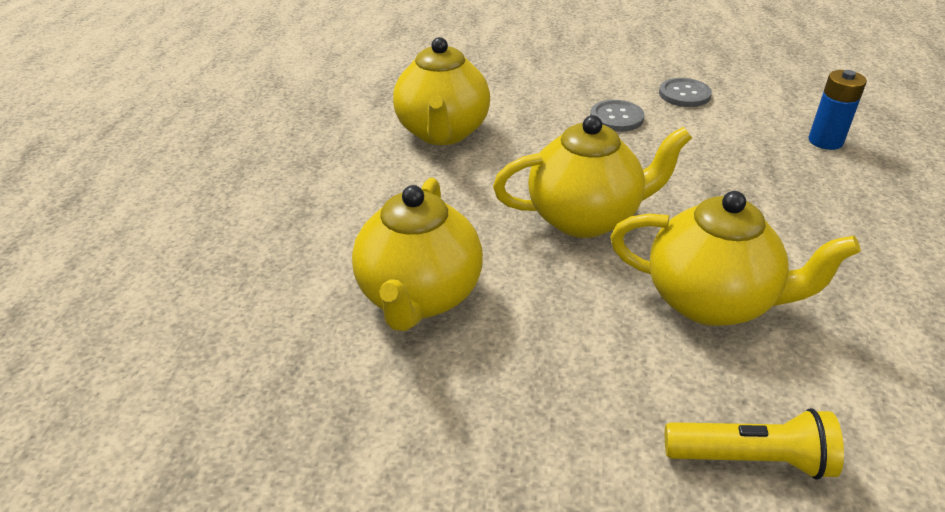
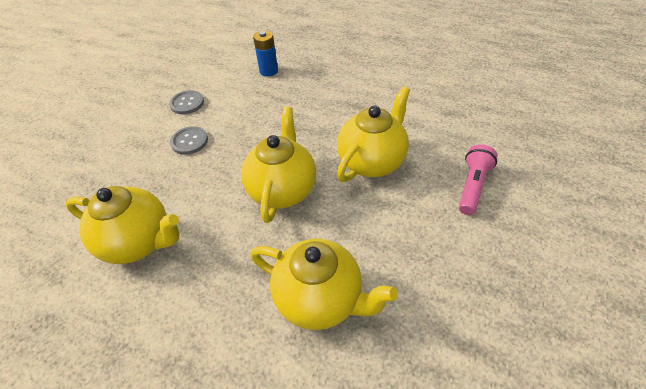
camera: 70 degrees left, 10 degrees up
(751, 459) = (473, 186): yellow flashlight -> pink flashlight

